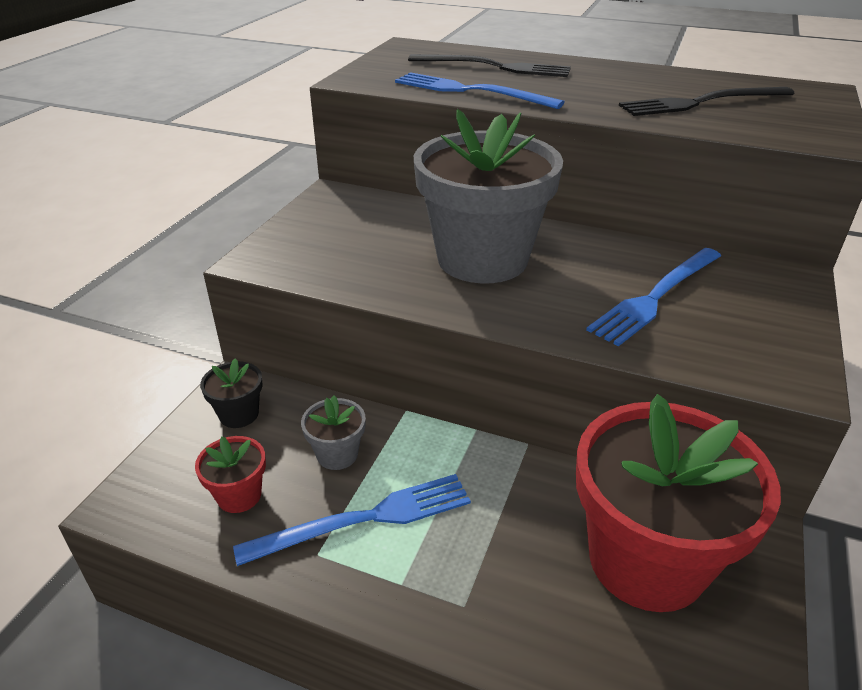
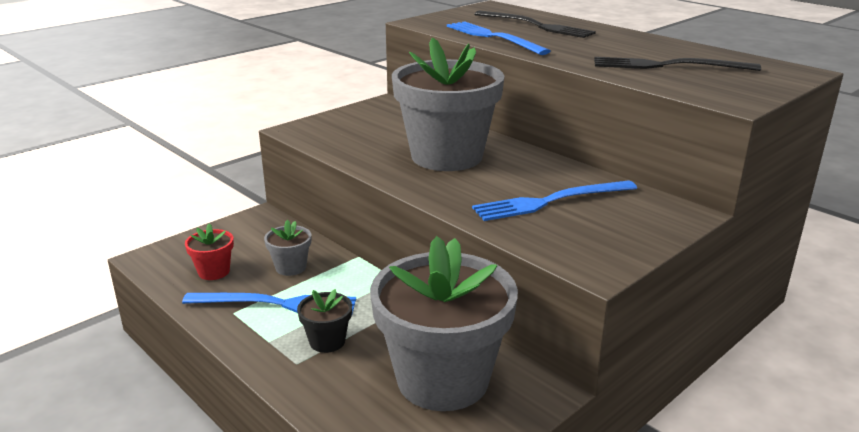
camera: 25 degrees right, 10 degrees down
(239, 414) = (250, 232): black flower pot -> black flower pot (327, 341)
(646, 560) = (442, 379): red flower pot -> grey flower pot

